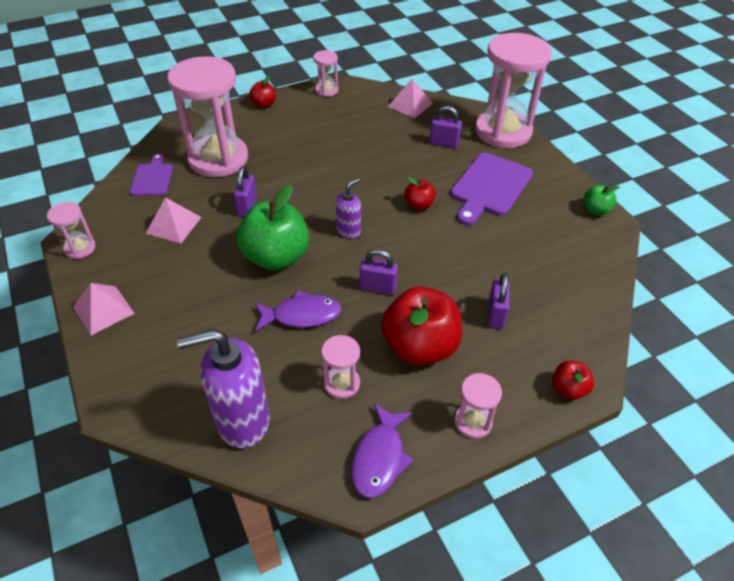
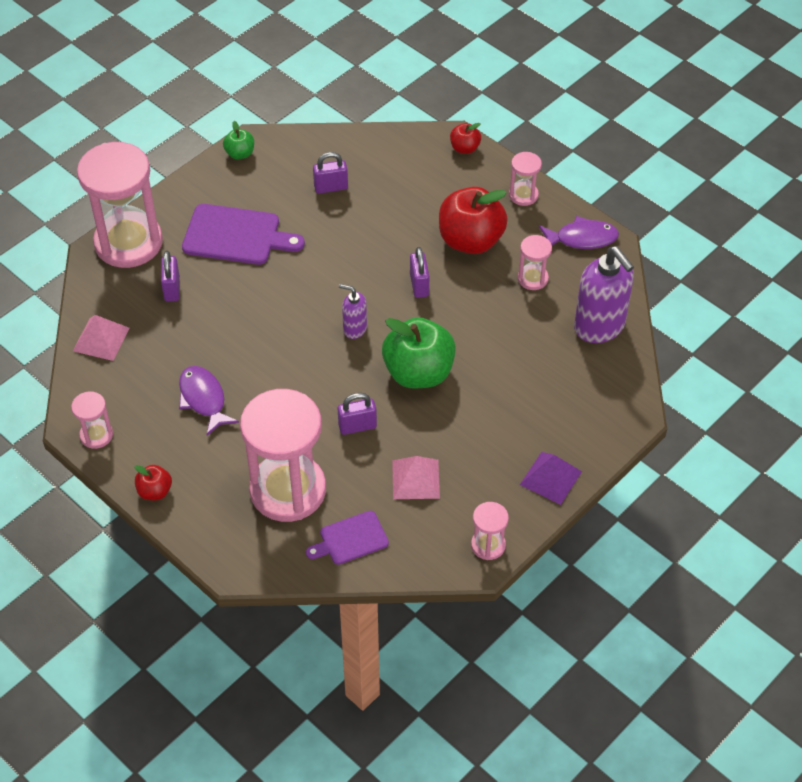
camera: 110 degrees left, 5 degrees up
(103, 310) = (550, 478): pink pyramid -> purple pyramid
(302, 315) = (479, 327): purple fish -> purple fish (203, 399)
(419, 205) = (290, 284): red apple -> none
(495, 314) = (411, 201): purple padlock -> purple padlock (331, 187)

